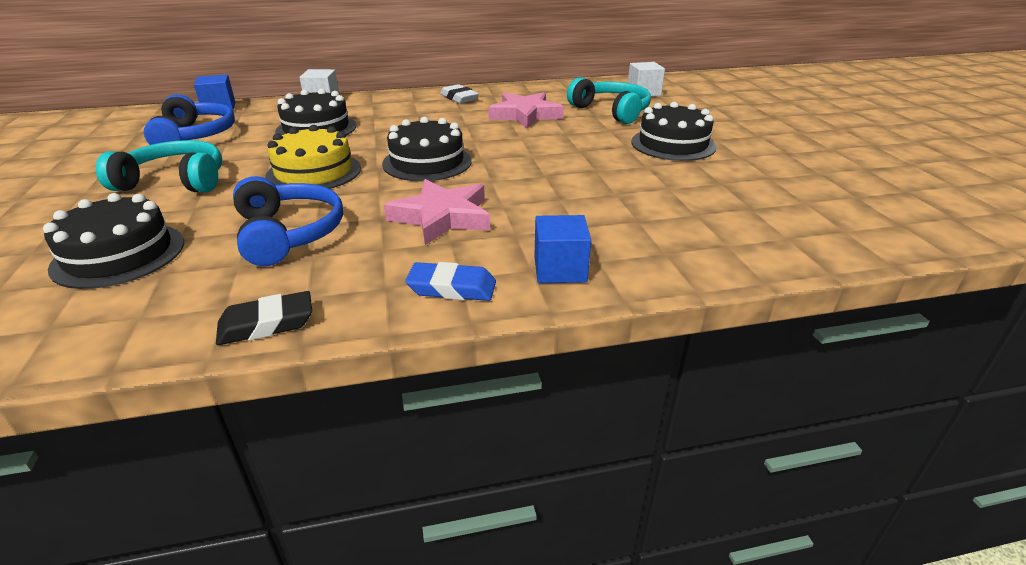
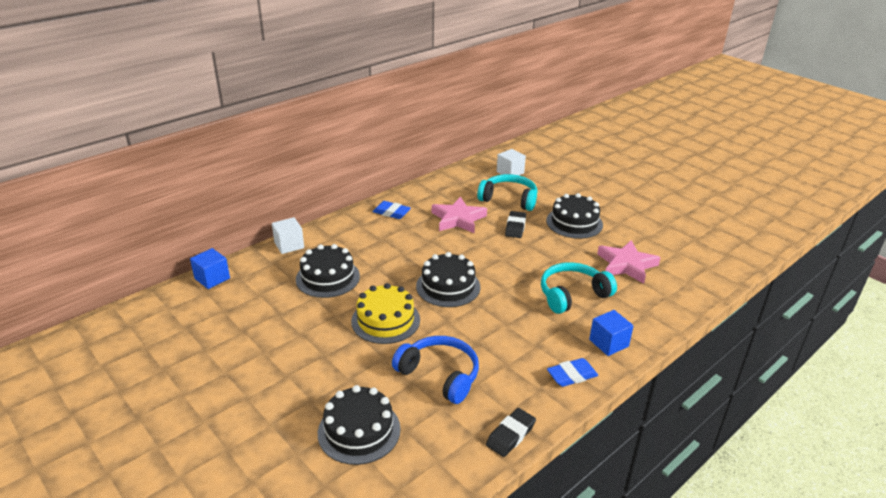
camera: 30 degrees left, 0 degrees up
(175, 181) = (299, 362): turquoise headphones -> turquoise headphones (572, 295)
(195, 136) = (242, 315): blue headphones -> none
(442, 217) = (511, 329): pink star -> pink star (626, 265)
(459, 98) = (391, 213): white eraser -> blue eraser
(586, 133) = (515, 227): none -> black eraser

